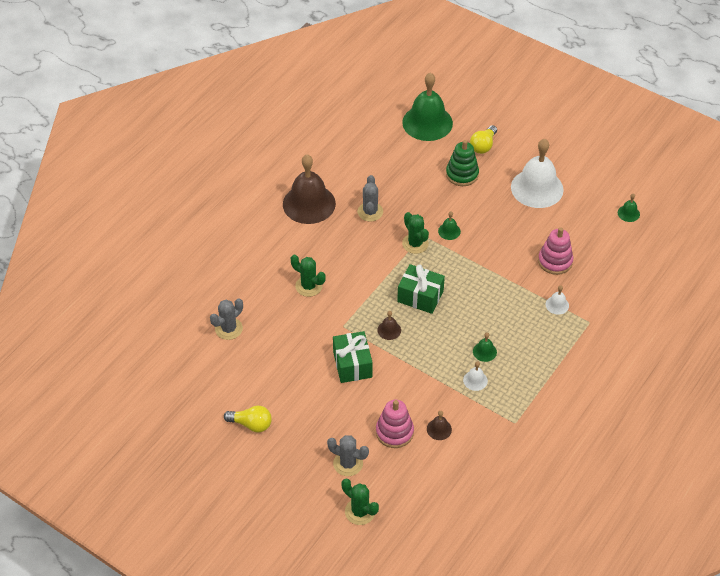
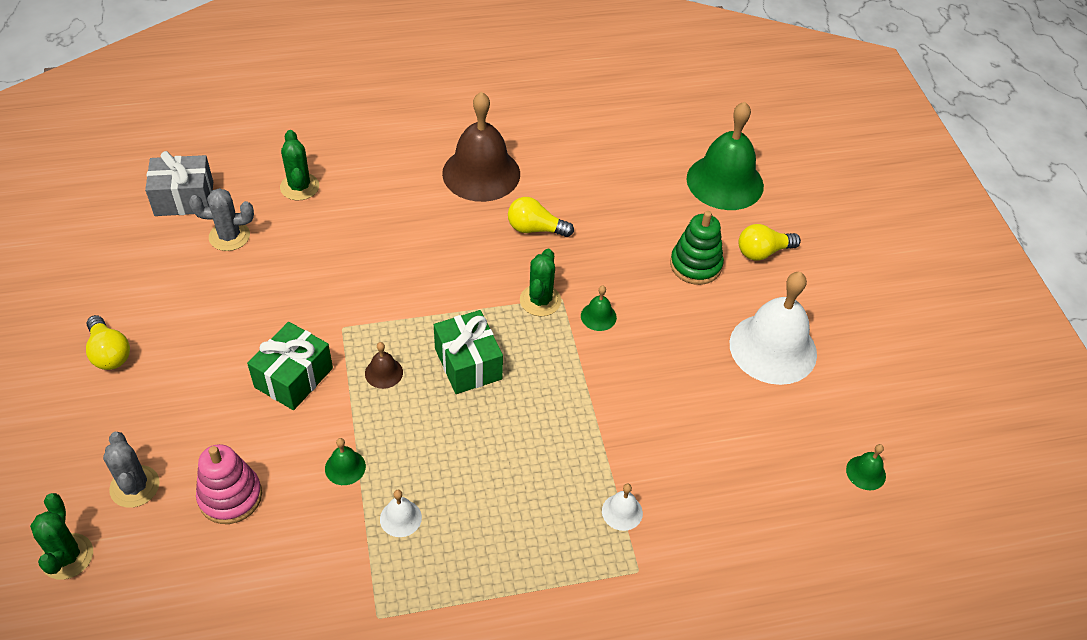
camera: 40 degrees right, 0 degrees up
(177, 329) = (184, 199): none -> grey gift
(308, 286) = (365, 256): green cactus -> green cactus (299, 187)
(370, 212) = (535, 229): grey cactus -> yellow light bulb
(439, 429) = (281, 540): brown bell -> none
(484, 351) = (457, 492): green bell -> green bell (345, 467)
(555, 261) = (687, 454): pink stacking toy -> none

